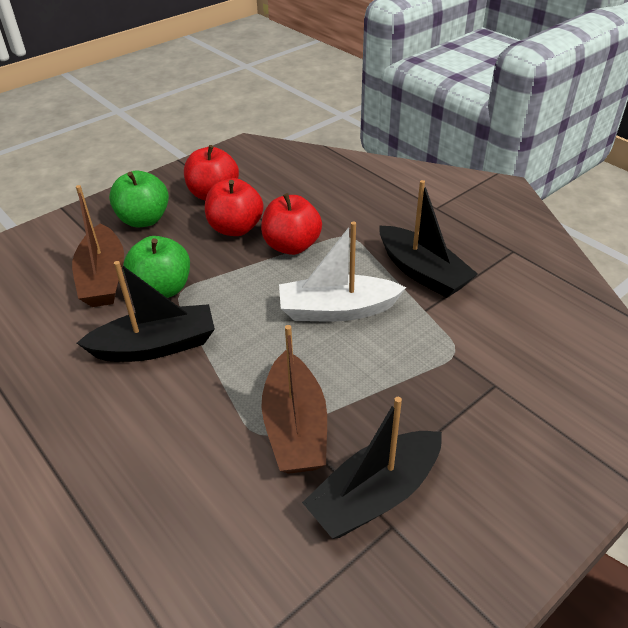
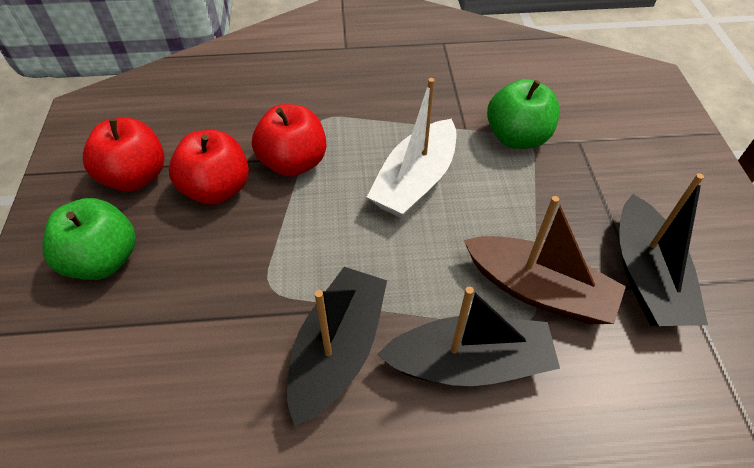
camera: 55 degrees left, 10 degrees up
(103, 278) = (169, 351): brown boat -> none
(162, 289) = (250, 301): green apple -> green apple (517, 137)
(422, 272) = (418, 103): black boat -> black boat (469, 363)

